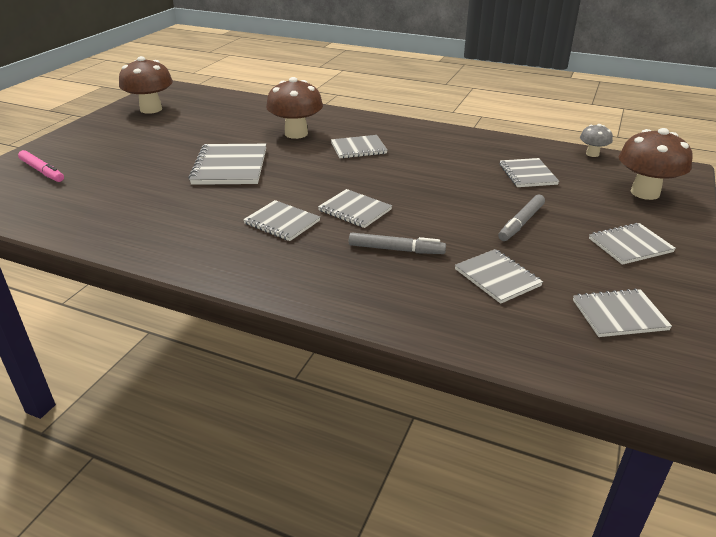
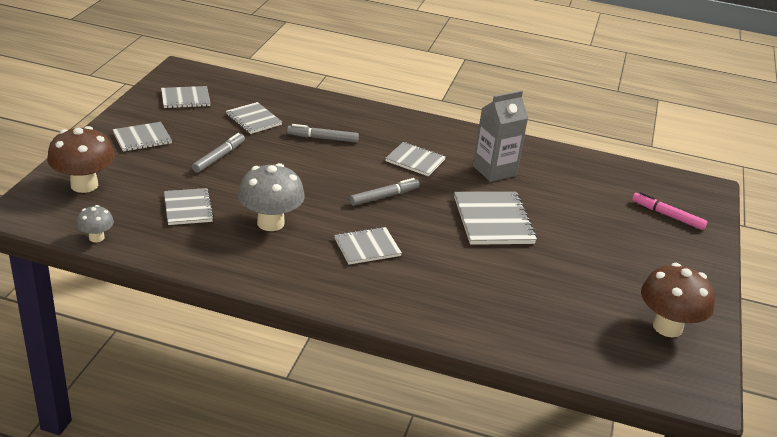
camera: 170 degrees right, 0 degrees up
(190, 212) = (494, 170): none -> grey carton
(296, 134) = (447, 274): brown mushroom -> none
(332, 185) = (384, 197): none -> grey marker
(355, 210) = (358, 170): grey notebook -> none
(445, 164) = (270, 223): none -> grey mushroom

